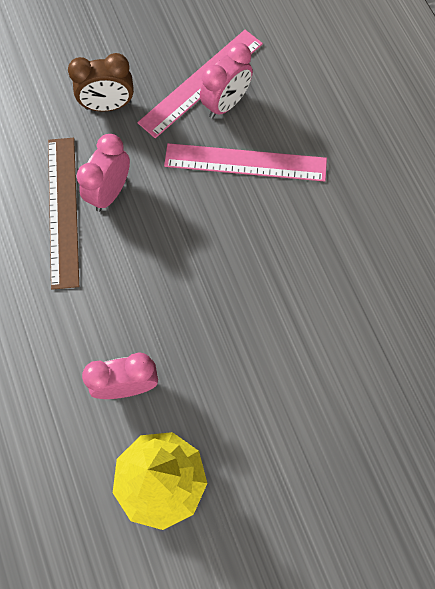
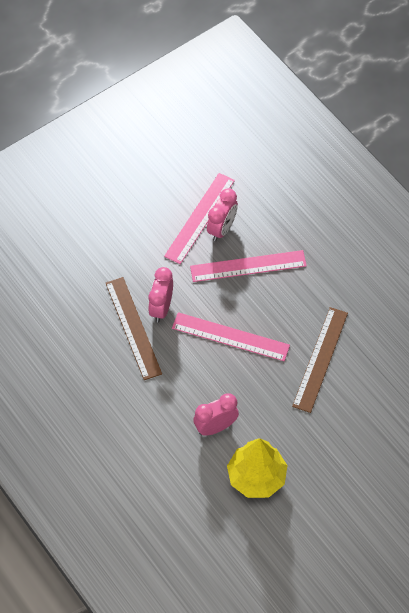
camera: 15 degrees left, 10 degrees down
(108, 105) = (139, 249): brown clock -> none
(190, 256) = (230, 337): none -> pink ruler
(306, 321) = (320, 359): none -> brown ruler

